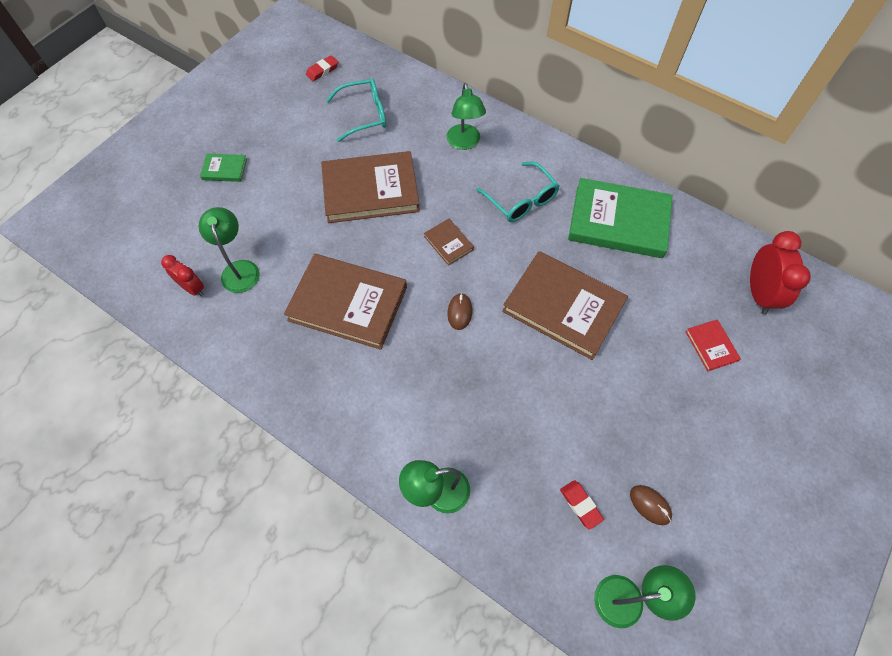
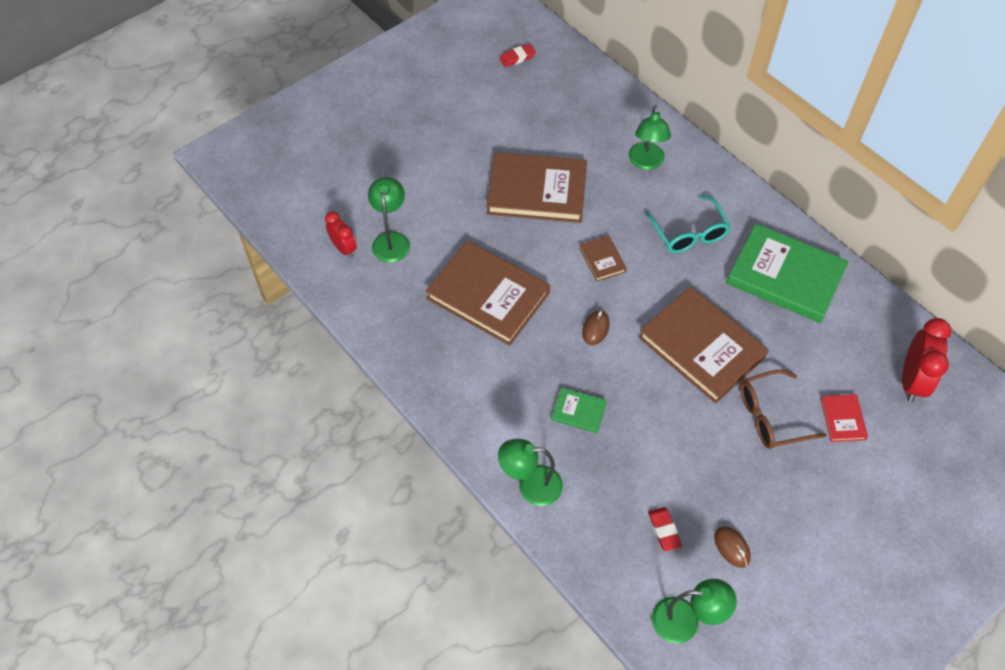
camera: 15 degrees right, 5 degrees down
(224, 169) = (397, 140): green book -> green book (579, 411)
(364, 115) = (550, 113): turquoise glasses -> none
(646, 360) = (771, 416): none -> brown glasses

